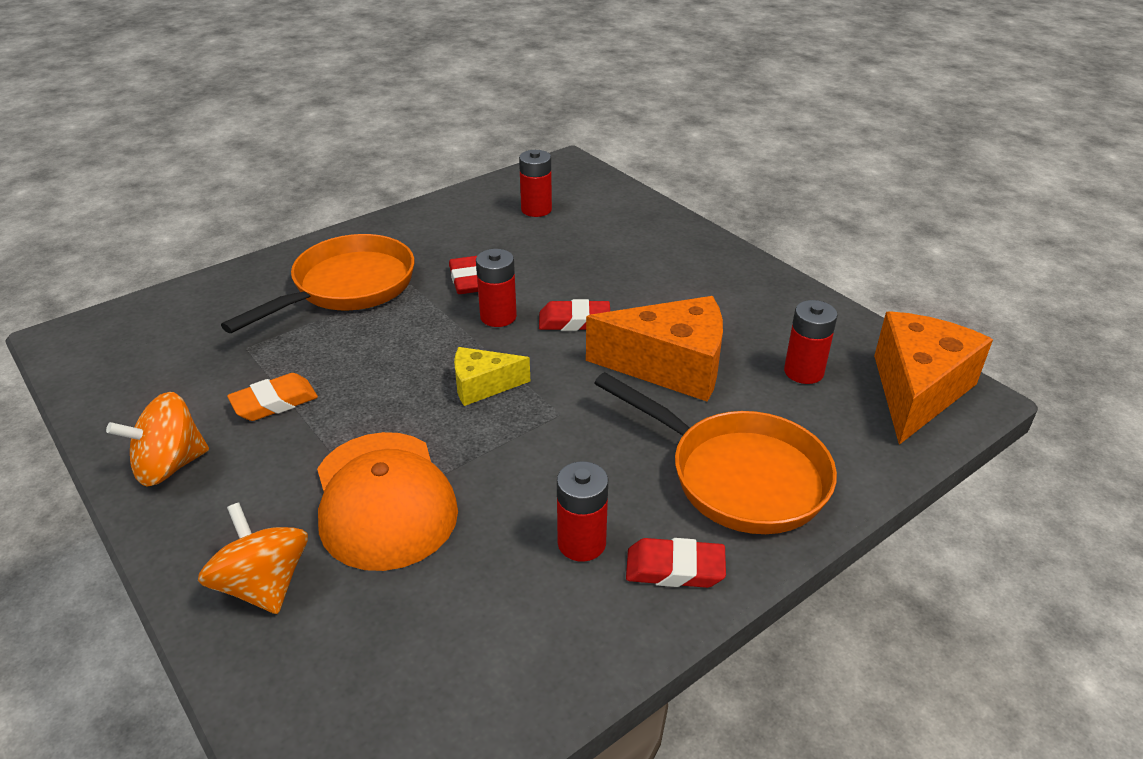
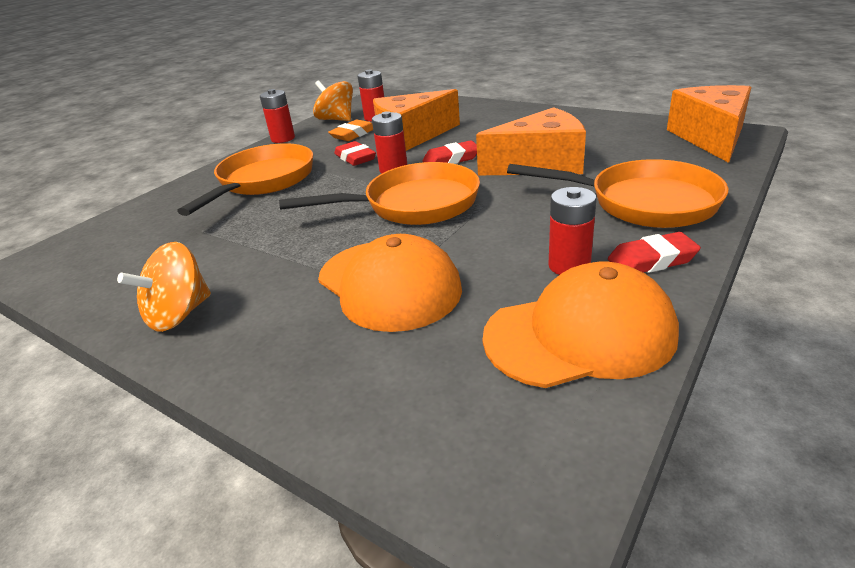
camera: 15 degrees left, 5 degrees down
(263, 585) = (324, 366): orange spinning top -> orange spinning top (336, 119)
(274, 402) = (249, 254): orange eraser -> orange eraser (353, 134)
(482, 386) = (413, 205): yellow cheese -> orange pan
(522, 641) = (580, 334): none -> orange cap
(555, 262) = (411, 137): none -> orange cheese
(803, 372) = (631, 146): red battery -> red battery (283, 138)

